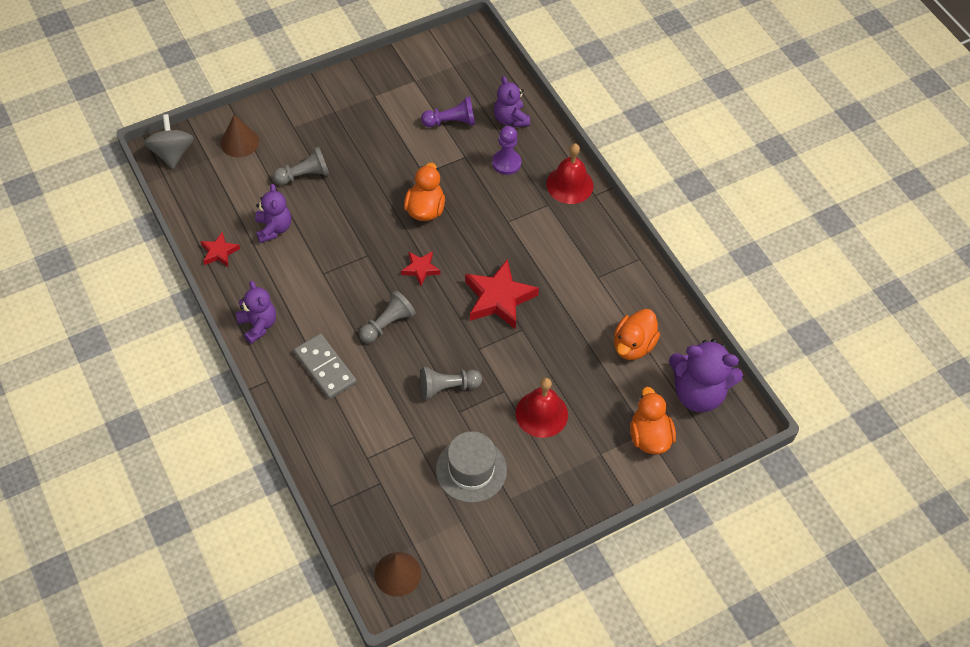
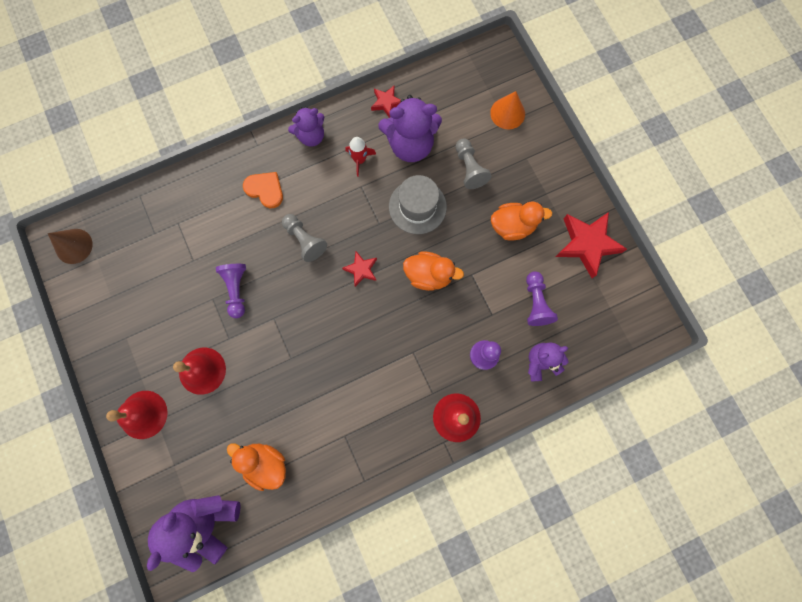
camera: 95 degrees right, 20 degrees up
(172, 153) = (494, 60): grey spinning top -> none
(239, 142) = (507, 113): brown cone -> orange cone
(274, 228) = (410, 145): purple teddy bear -> purple teddy bear, size x1.61
(290, 275) = (359, 160): none -> red rocket
(325, 368) = (265, 190): grey domino -> orange heart
(447, 387) = (237, 290): grey pawn -> purple pawn
(471, 470) = (156, 307): grey hat -> grey hat (417, 206)
(499, 298) = (325, 339): red star -> red star (587, 244)
(595, 468) = (143, 414): none -> red bell
(649, 436) = (168, 468): orange duck -> orange duck (512, 226)

